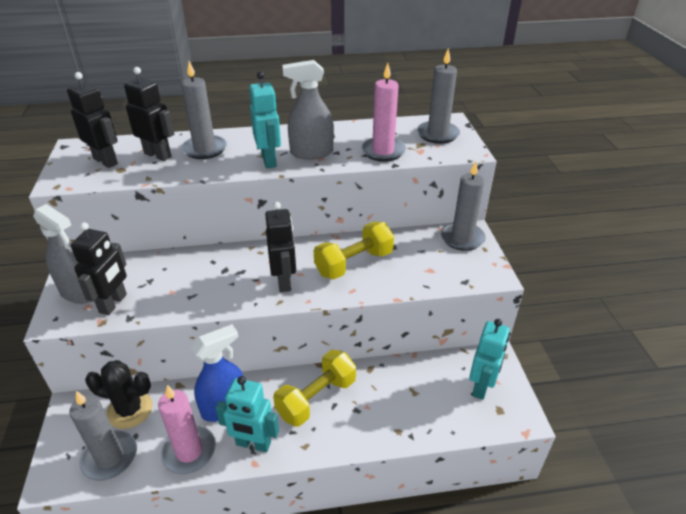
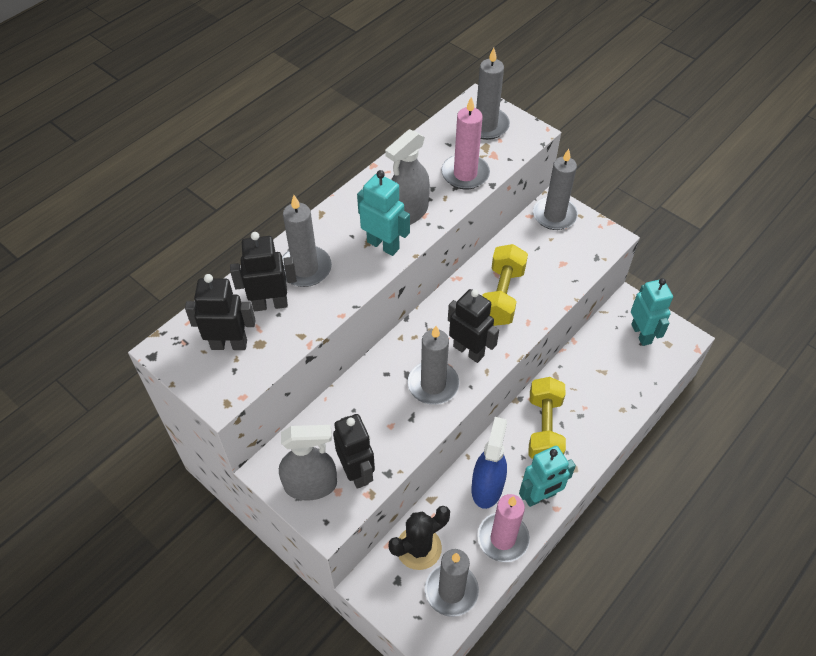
camera: 40 degrees left, 15 degrees up
(232, 286) = (433, 384): none -> grey candle

